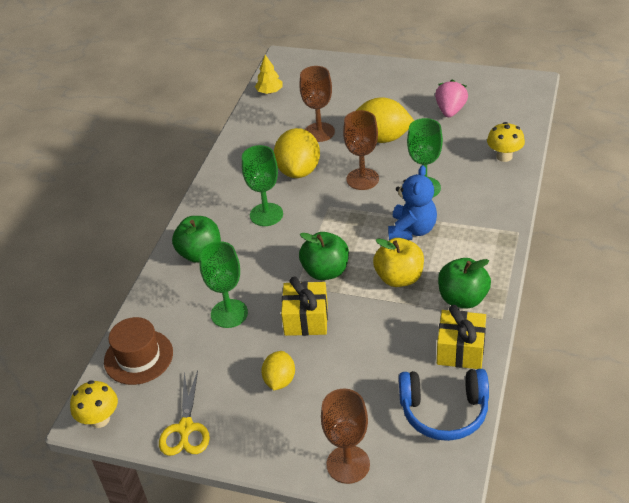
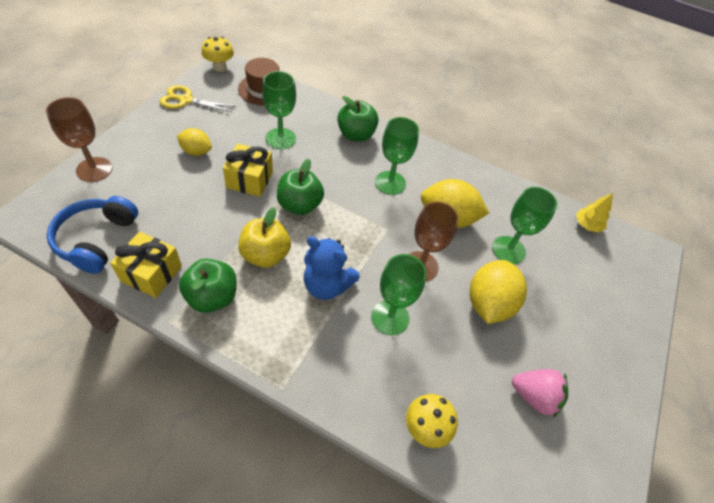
camera: 90 degrees right, 10 degrees up
(319, 132) = (508, 250): brown goblet -> green goblet

